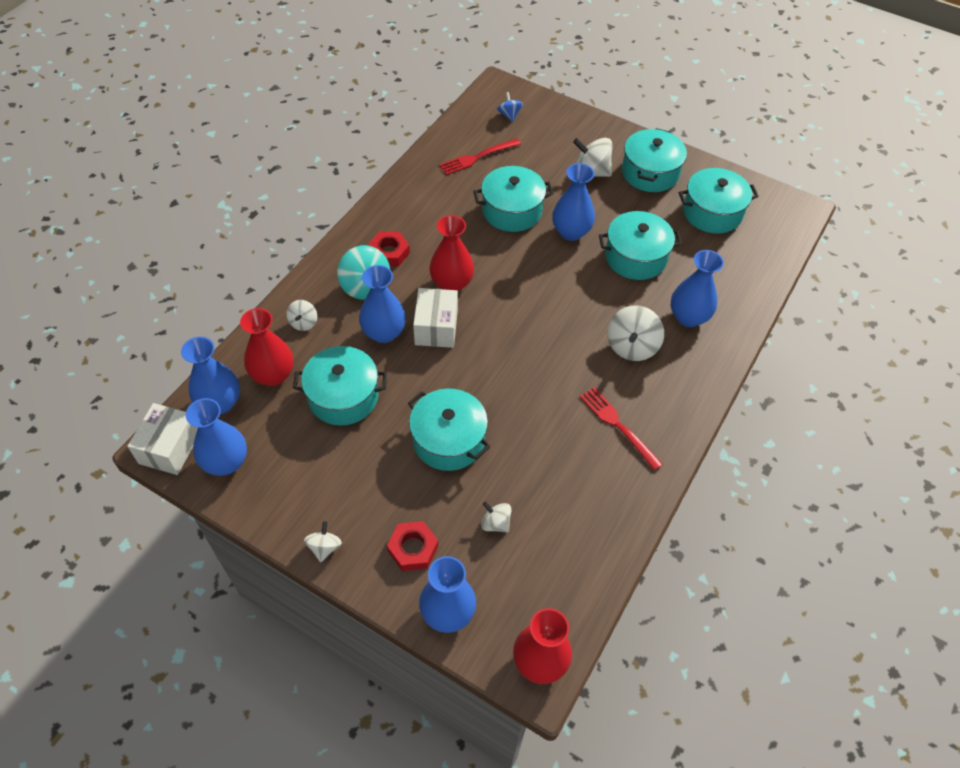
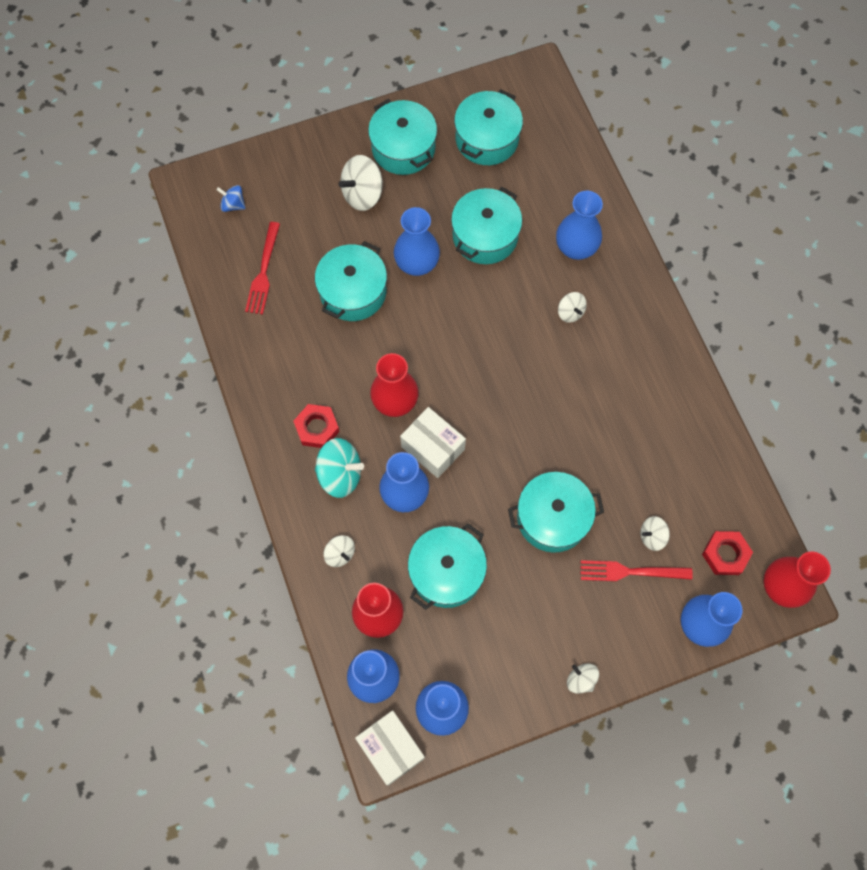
camera: 50 degrees left, 15 degrees up
(413, 548) = (630, 613): red nut -> red nut (725, 554)
(617, 425) = (634, 382): red fork -> red fork (630, 572)
(631, 346) = (570, 312): white spinning top -> white spinning top, size x0.57

